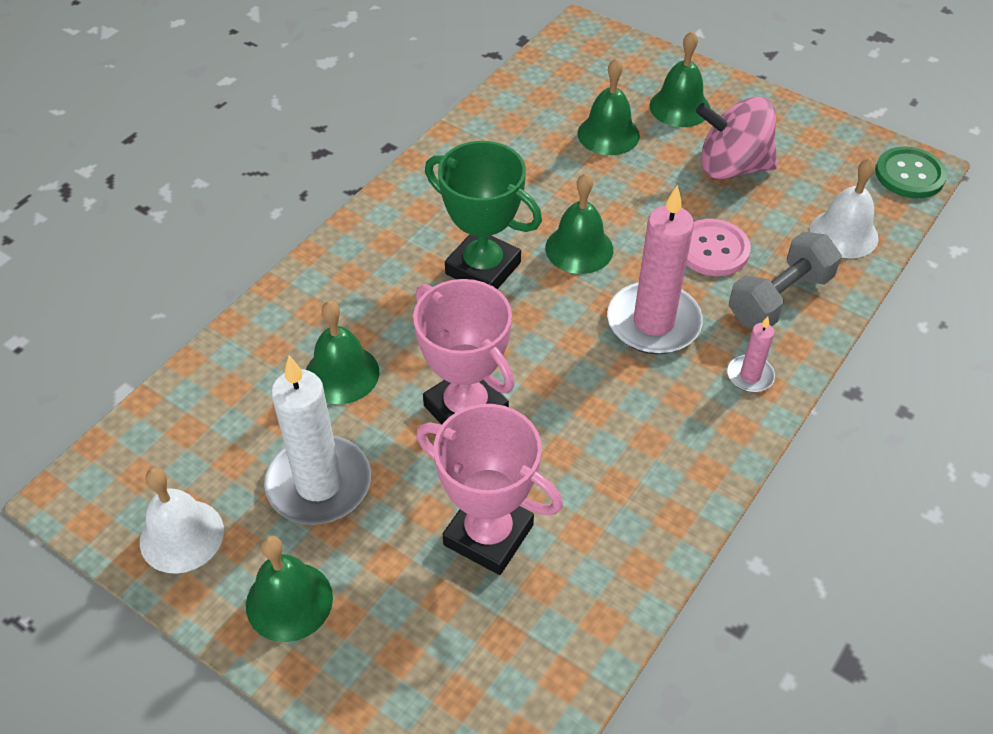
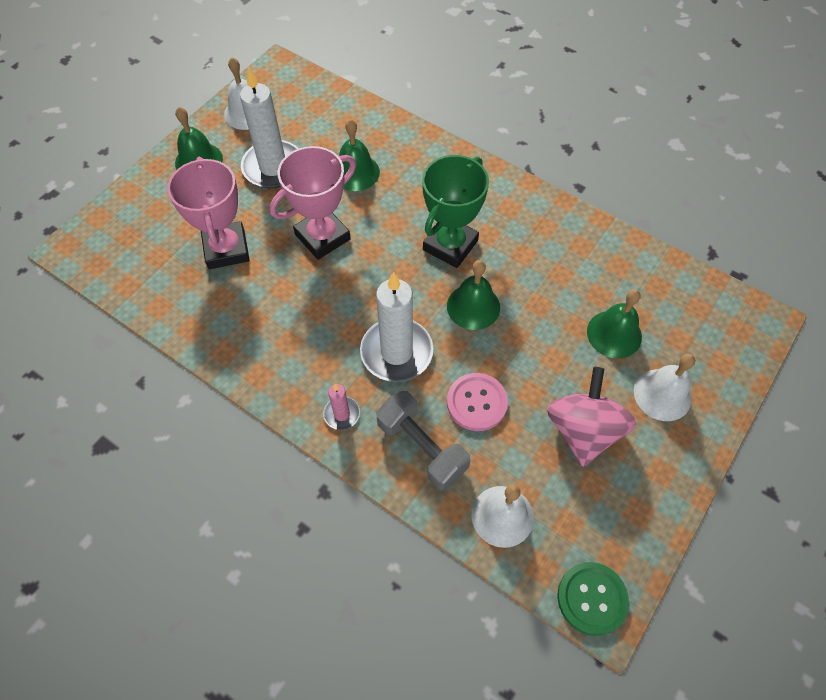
camera: 90 degrees right, 10 degrees up
(488, 535) = (226, 249): pink trophy -> pink trophy turned 45 degrees counterclockwise
(653, 322) = (396, 352): pink candle -> white candle
(679, 107) = (662, 394): green bell -> white bell

